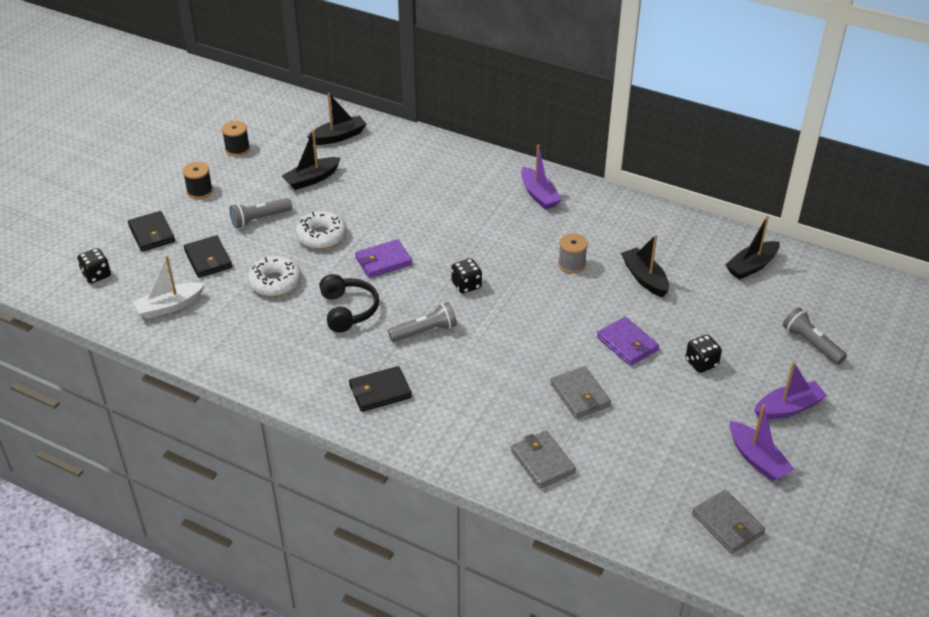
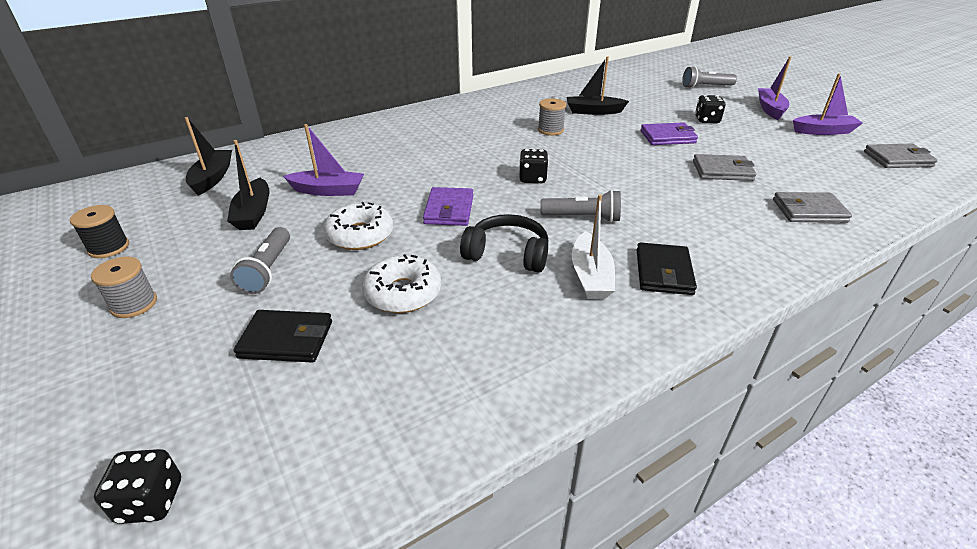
camera: 60 degrees left, 5 degrees down
(152, 234) = (149, 385): black wallet -> none
(169, 306) = (343, 417): white boat -> white boat (590, 276)
(199, 191) = (134, 304): black spool -> grey spool
(425, 331) = (583, 218): grey flashlight -> grey flashlight turned 90 degrees clockwise
(539, 195) = (447, 118): purple boat -> purple boat (328, 190)
(751, 266) = (612, 80): black boat -> none

